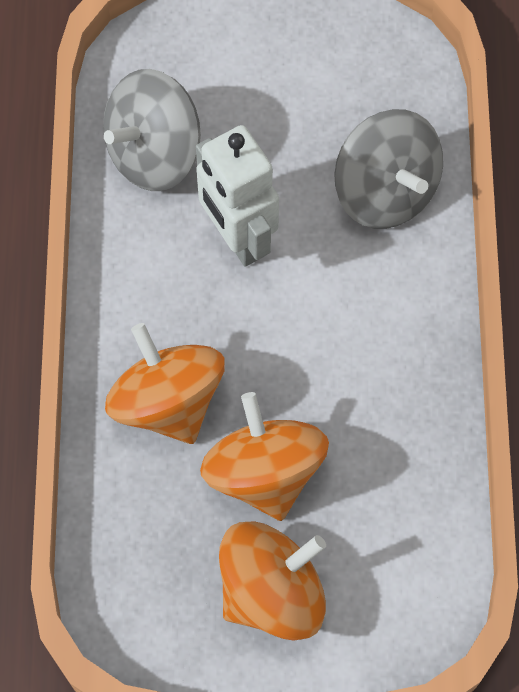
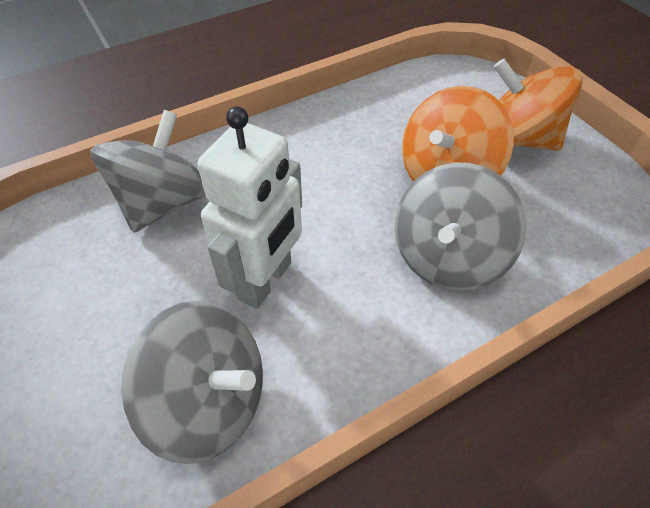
camera: 120 degrees left, 15 degrees down
(167, 401) = (447, 257): orange spinning top -> grey spinning top

